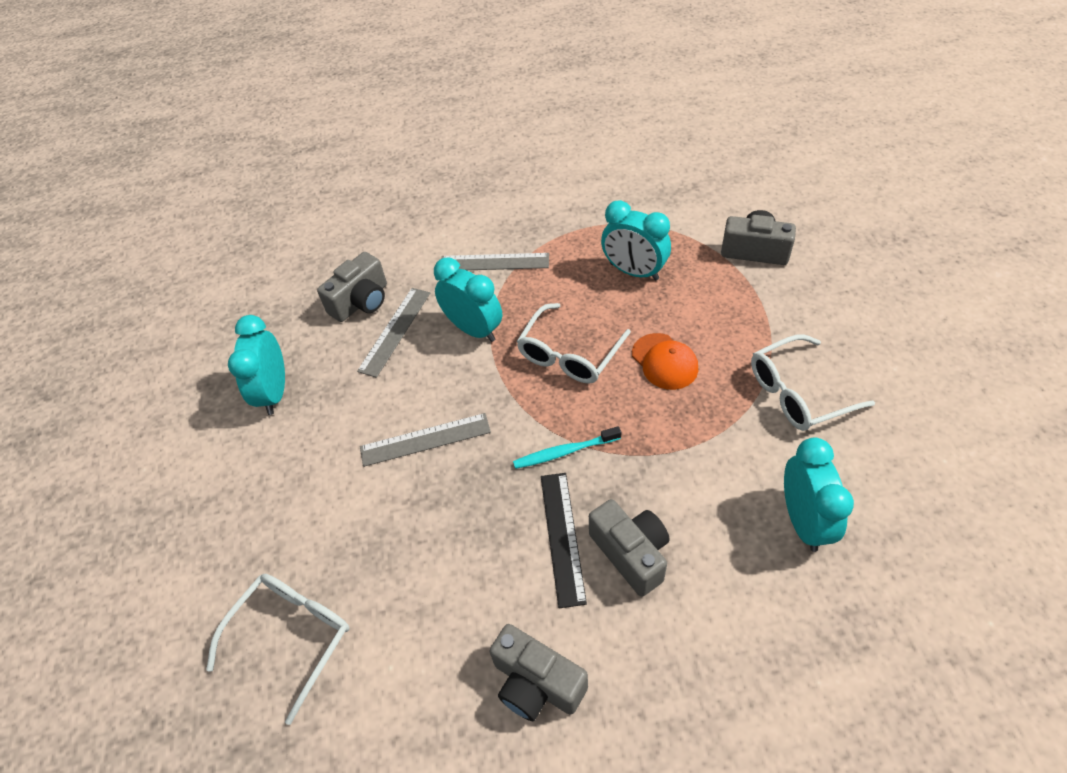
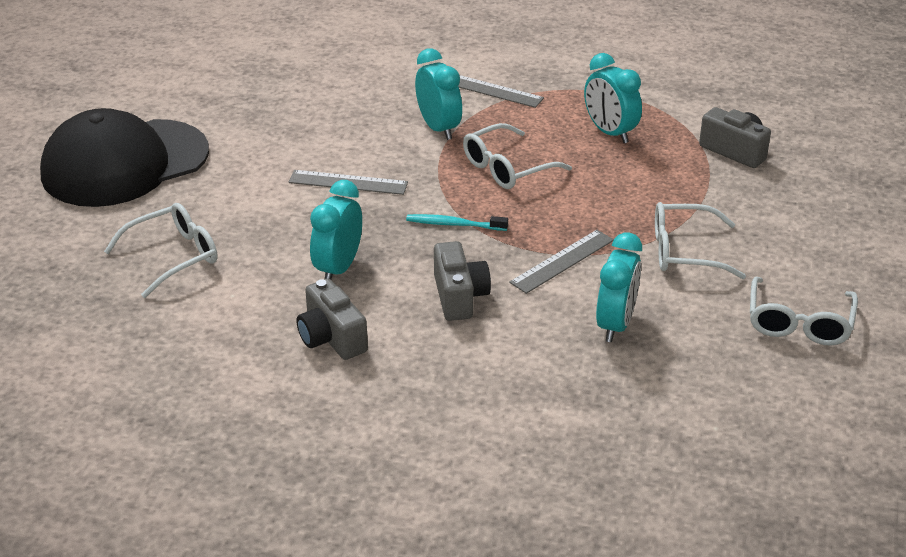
camera: 20 degrees right, 15 degrees down
(166, 515) = (124, 163): none -> black cap
(274, 392) = (249, 118): turquoise clock -> turquoise clock (338, 268)
(361, 301) = (358, 83): grey camera -> none
(395, 331) = (372, 110): grey ruler -> grey ruler (562, 261)
(562, 537) = (413, 270): black ruler -> none
(664, 361) = (585, 197): orange cap -> none
(958, 440) = (799, 323): none -> white glasses

